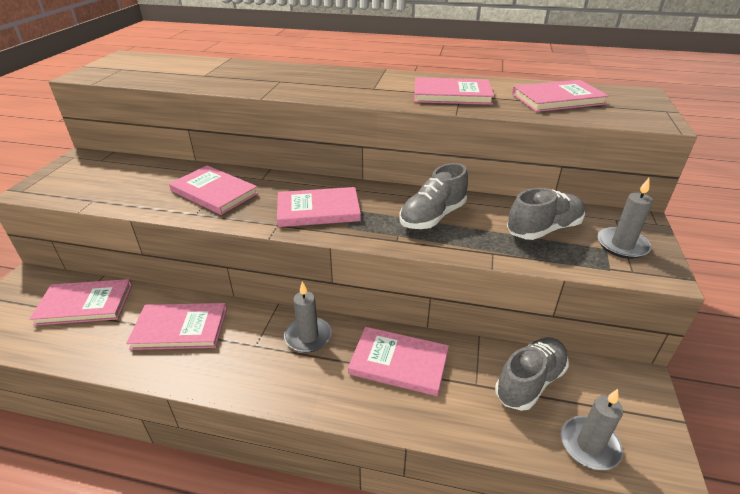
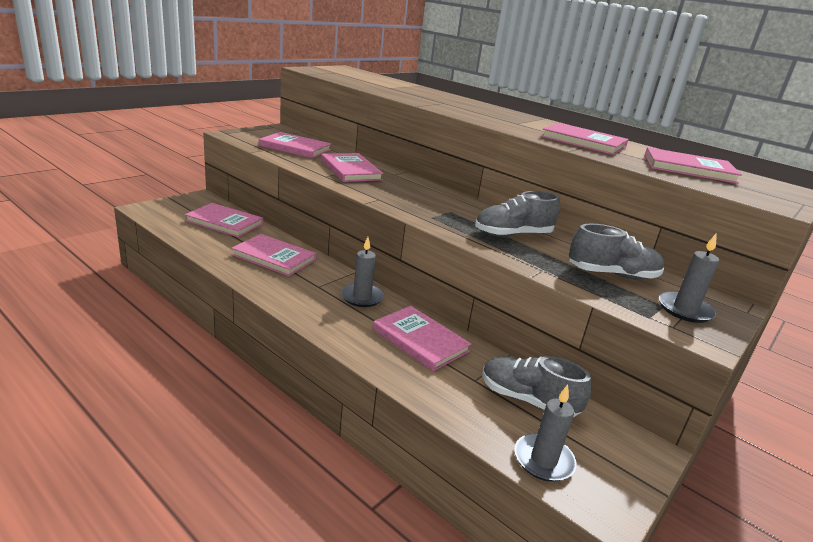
camera: 25 degrees right, 10 degrees down
(318, 210) = (419, 202): pink book -> pink book (295, 148)
(529, 382) = (527, 400): grey shoe -> grey shoe turned 135 degrees counterclockwise

